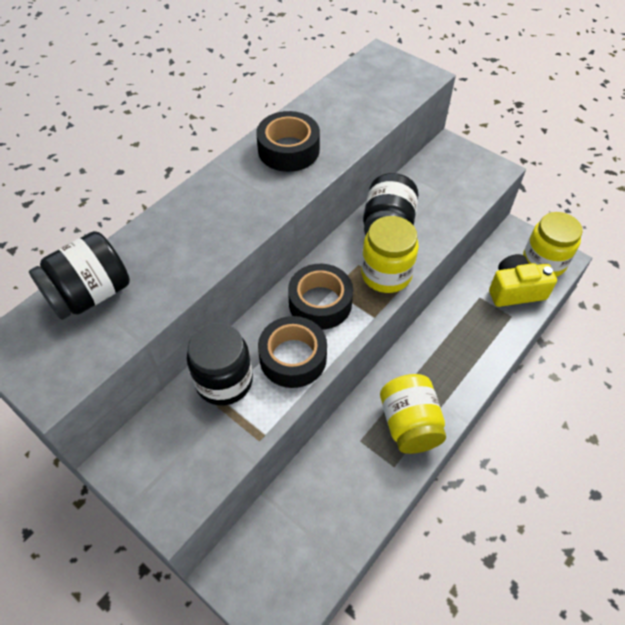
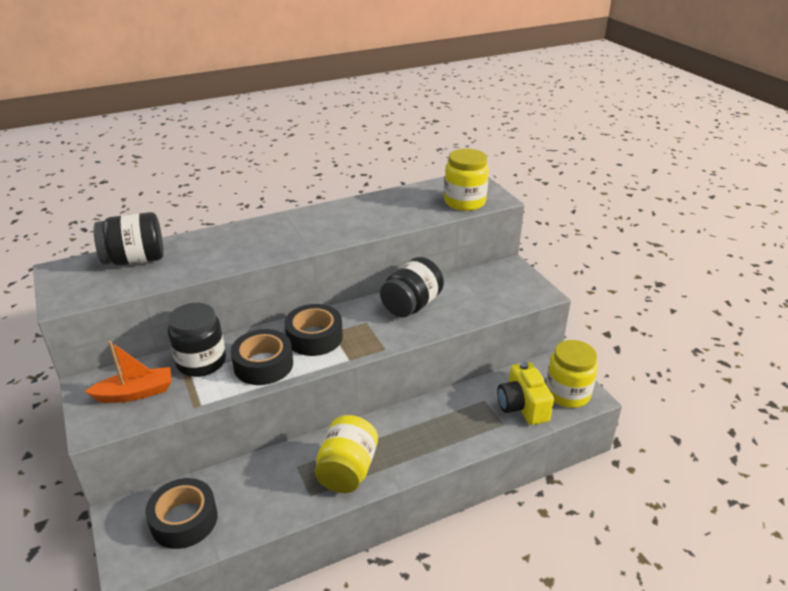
camera: 25 degrees right, 20 degrees down
(181, 450) = (135, 393): none -> orange boat
(288, 150) = (345, 217): black tape -> black tape (184, 520)
(386, 274) = (383, 335): yellow jar -> yellow jar (464, 202)
(515, 290) = (522, 406): yellow camera -> yellow camera turned 120 degrees counterclockwise

